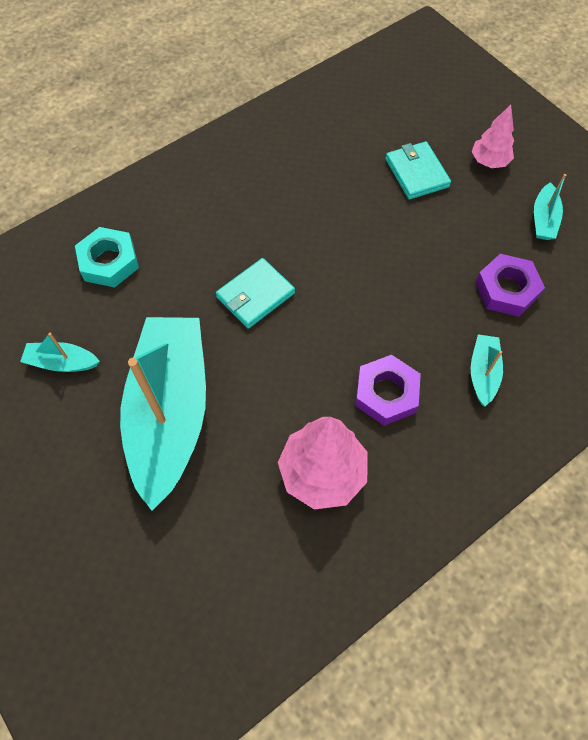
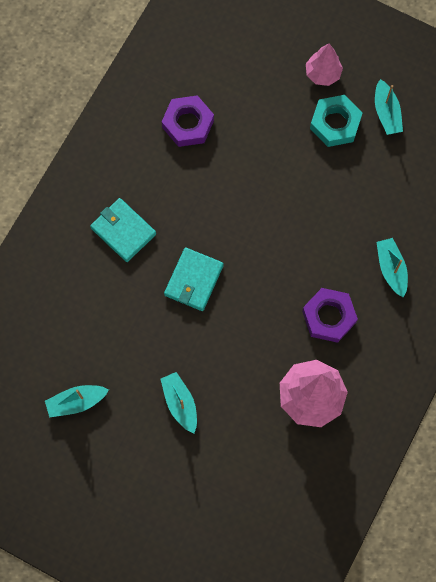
camera: 25 degrees left, 10 degrees up
(109, 262) = (62, 303): turquoise nut -> turquoise nut (335, 123)
(170, 413) = (180, 403): turquoise boat -> turquoise boat, size x0.41
(416, 173) = (269, 110): turquoise wallet -> turquoise wallet (123, 231)
(506, 289) = (382, 190): purple nut -> purple nut (188, 124)

